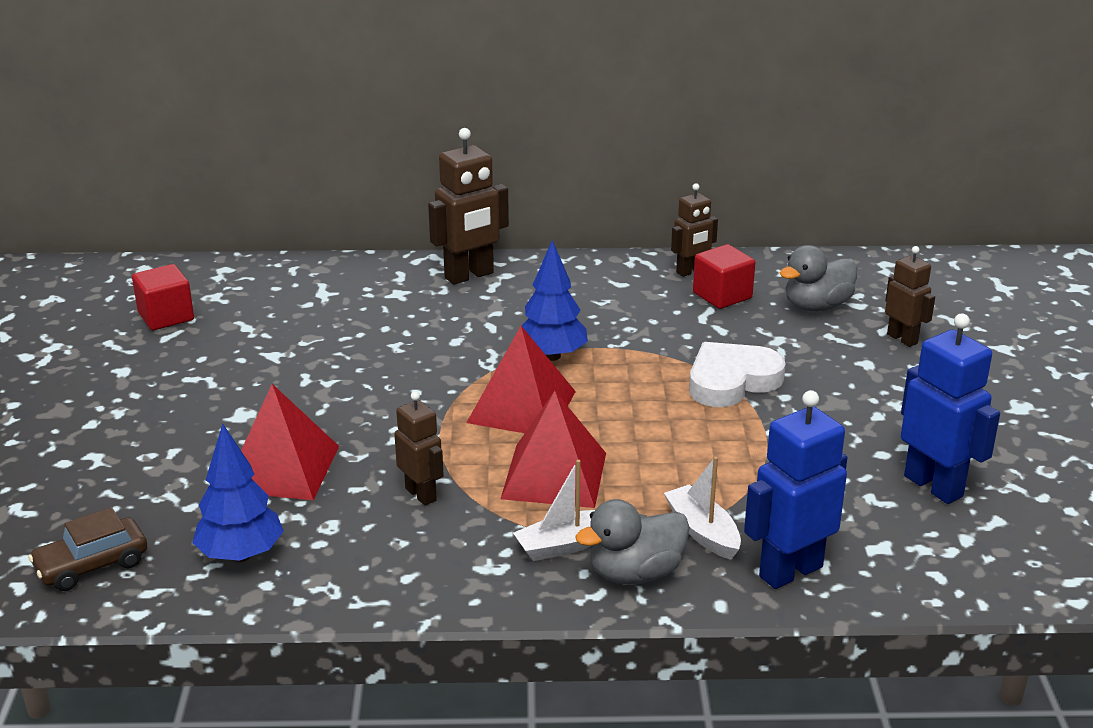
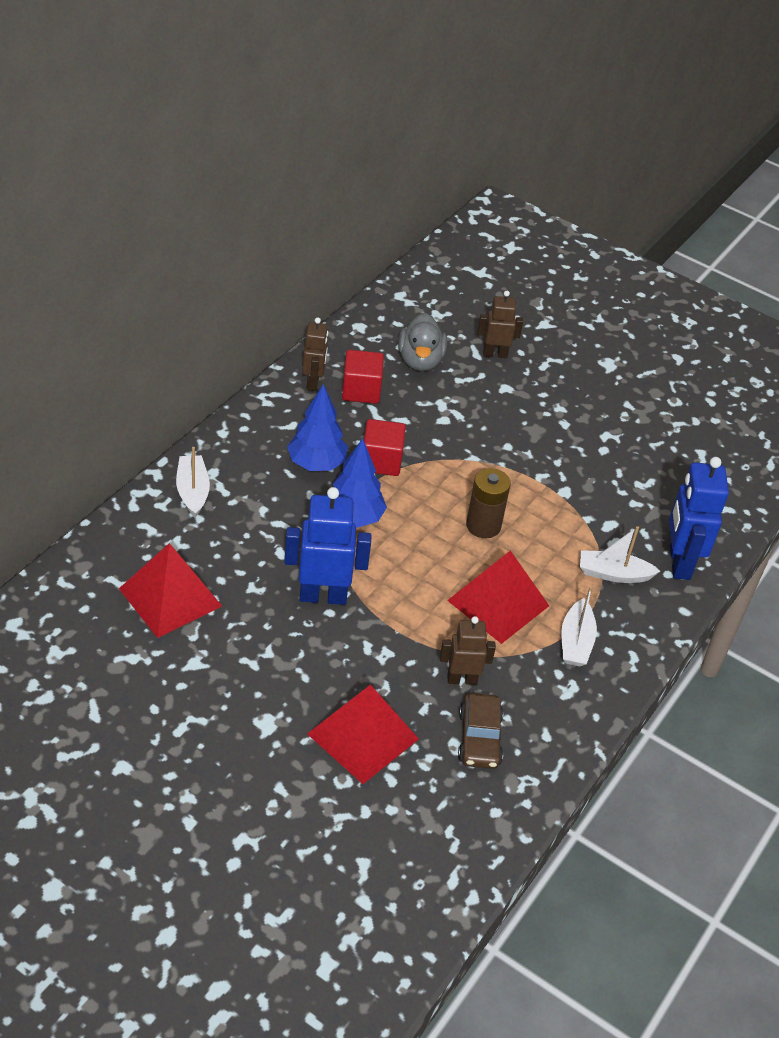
camera: 60 degrees left, 15 degrees up
(92, 565) = (393, 901): brown car -> brown car (479, 738)
(166, 316) = (59, 699): red cube -> red cube (381, 461)
(241, 555) = (451, 809): blue tree -> blue tree (316, 464)
(469, 276) = (192, 491): brown robot -> white boat
(521, 407) = (403, 571): red pyramid -> red pyramid (170, 597)
(635, 573) = (628, 628): grey duck -> none
(649, 425) = (483, 525): none -> brown battery
(731, 381) = (469, 456): white heart -> none
(934, 486) = (651, 452): blue robot -> blue robot (323, 596)

